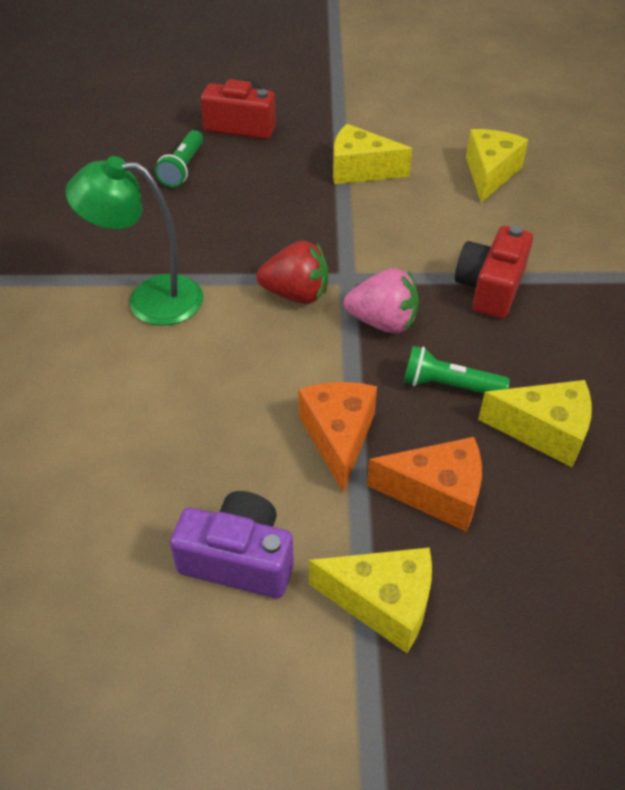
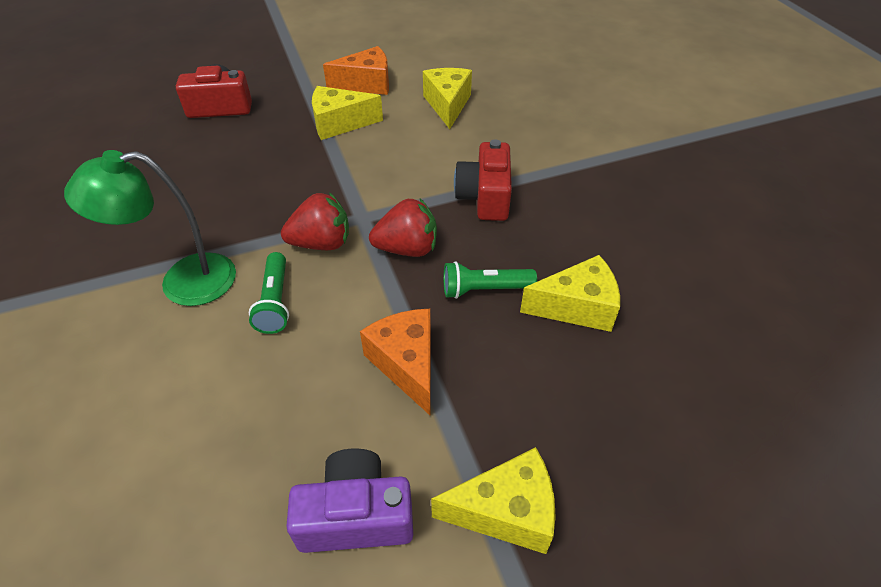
camera: 20 degrees left, 0 degrees up
(183, 168) = (177, 155): green flashlight -> green flashlight (275, 302)
(383, 322) = (407, 249): pink strawberry -> red strawberry
(436, 493) = (512, 389): orange cheese -> orange cheese (366, 84)

